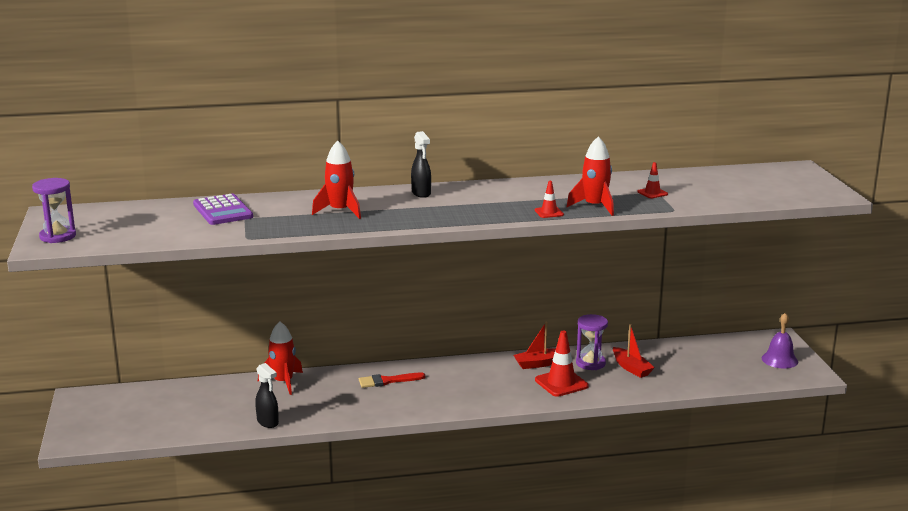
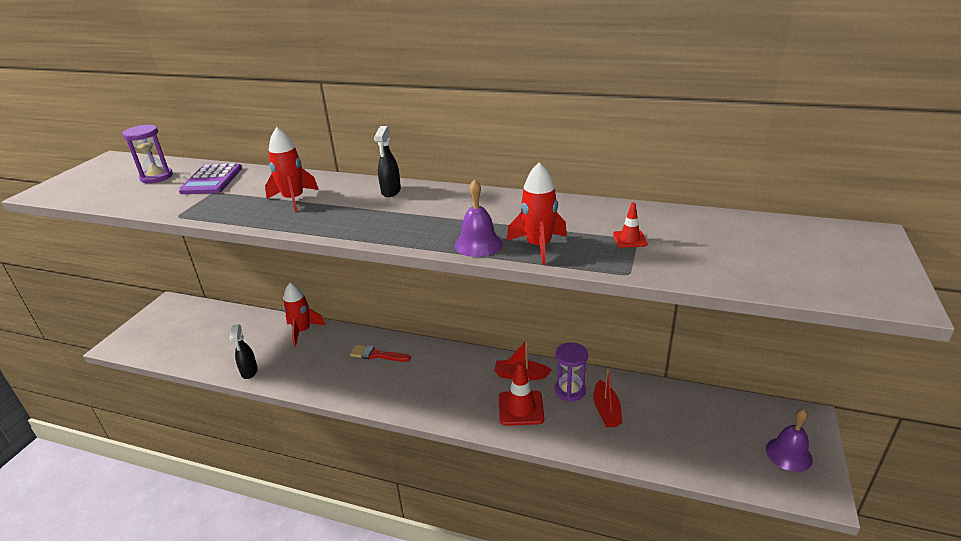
camera: 30 degrees right, 10 degrees up
(58, 236) = (69, 184): purple hourglass -> purple hourglass (156, 177)
(549, 212) = (478, 244): red traffic cone -> purple bell

